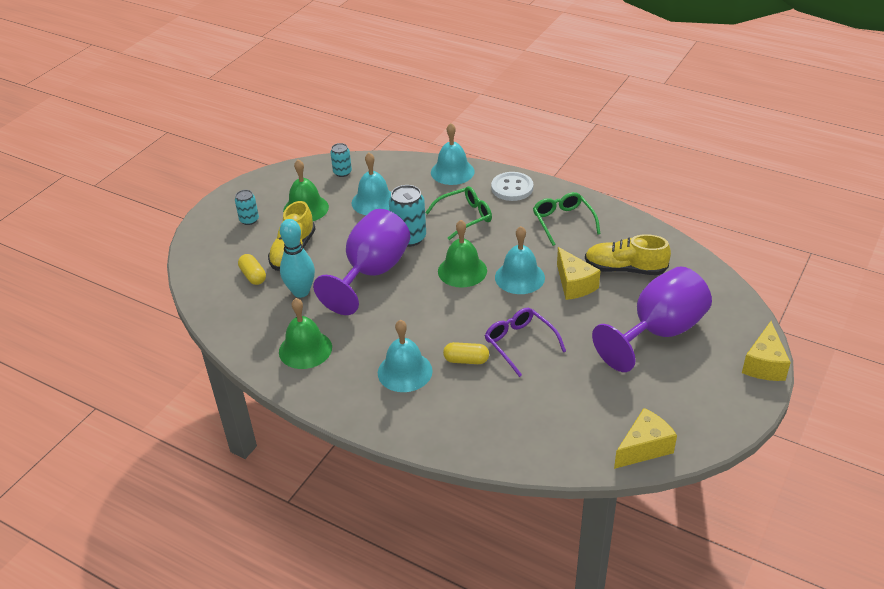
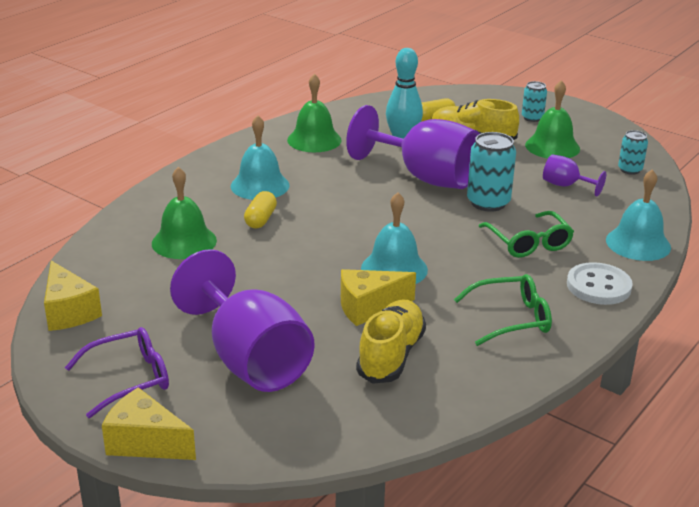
camera: 95 degrees right, 10 degrees down
(374, 201) = (565, 186): turquoise bell -> purple goblet
(462, 271) = (416, 231): green bell -> green bell (184, 241)
(520, 344) = (272, 254): purple glasses -> purple glasses (128, 379)

